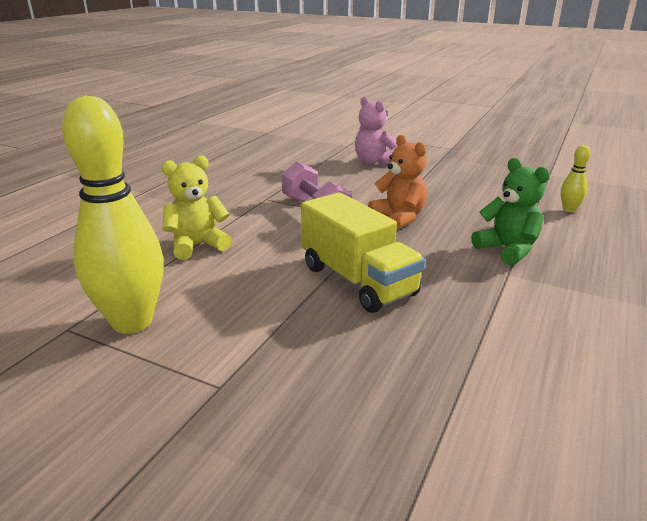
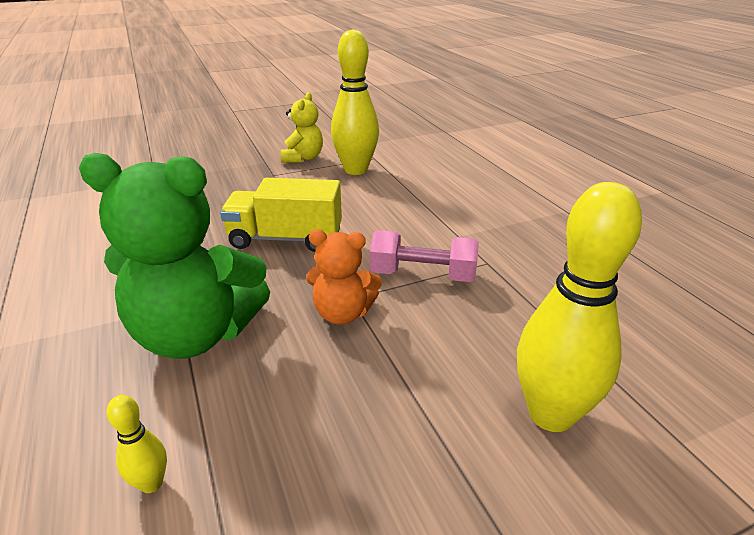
camera: 130 degrees right, 5 degrees up
(197, 245) = (423, 206): yellow teddy bear -> yellow teddy bear (303, 158)
(374, 161) = (551, 414): pink teddy bear -> yellow bowling pin
(507, 250) = (196, 334): green teddy bear -> green teddy bear, size x1.86

